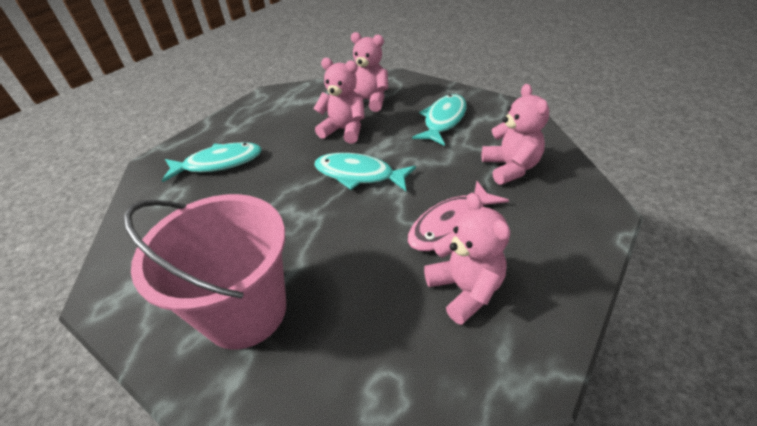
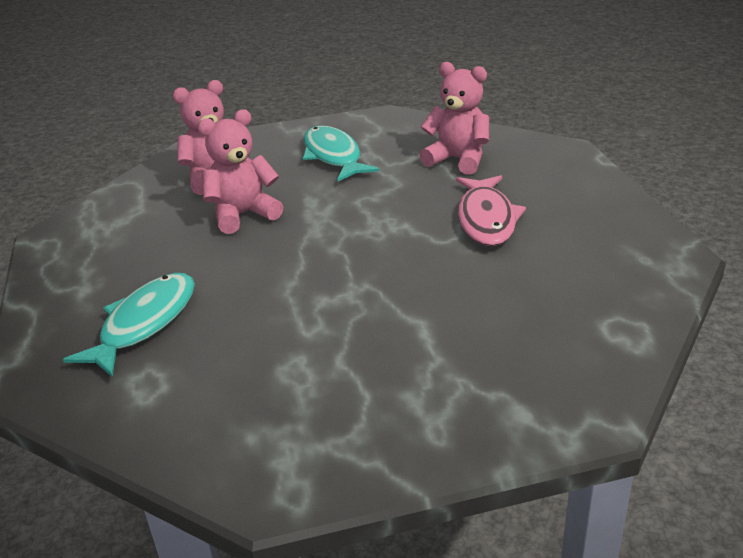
camera: 50 degrees left, 10 degrees down
(245, 311) = (440, 378): pink bucket -> none
(359, 175) = (337, 236): turquoise fish -> none
(465, 289) = (566, 247): pink teddy bear -> none

